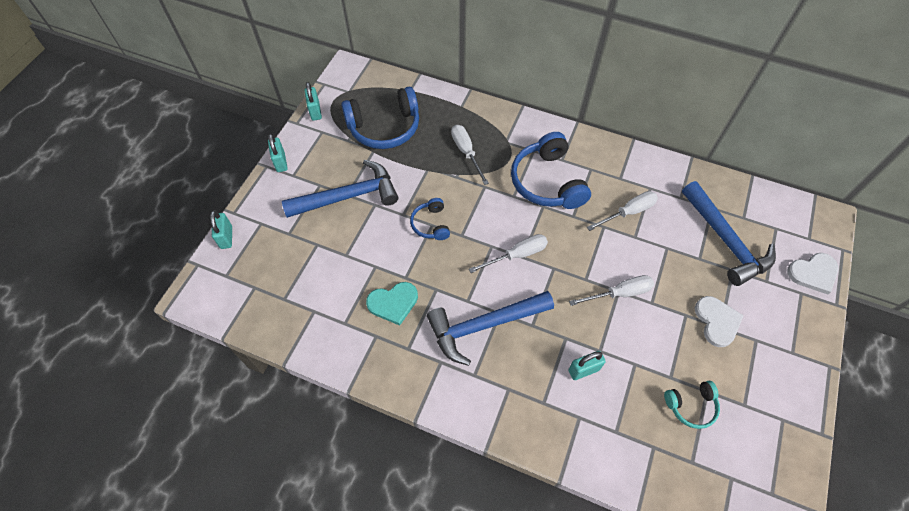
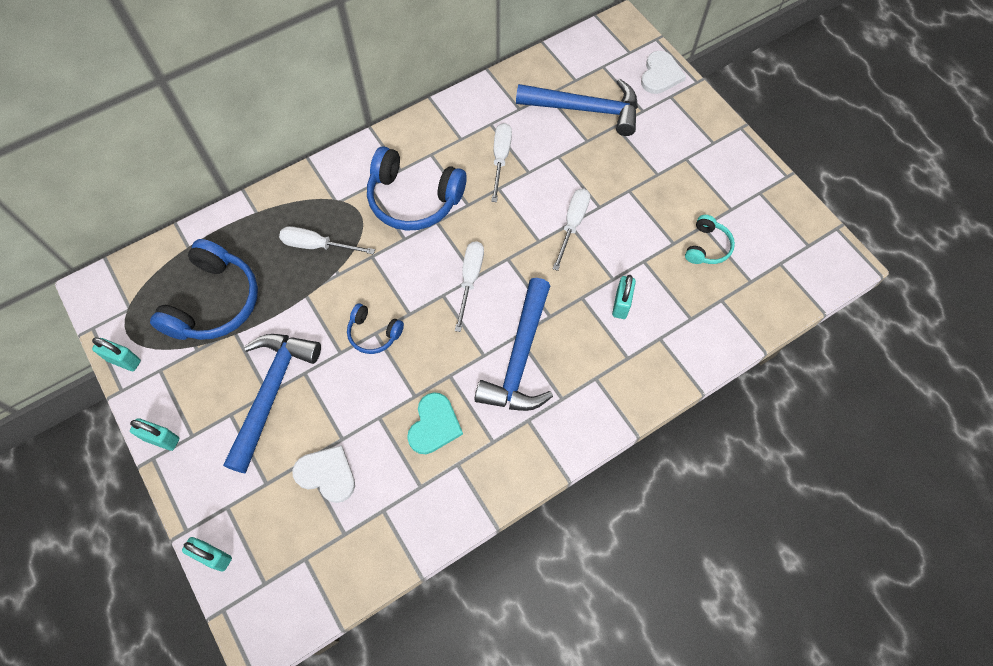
camera: 55 degrees left, 5 degrees up
(717, 321) = (651, 173): white heart -> white heart (327, 474)

